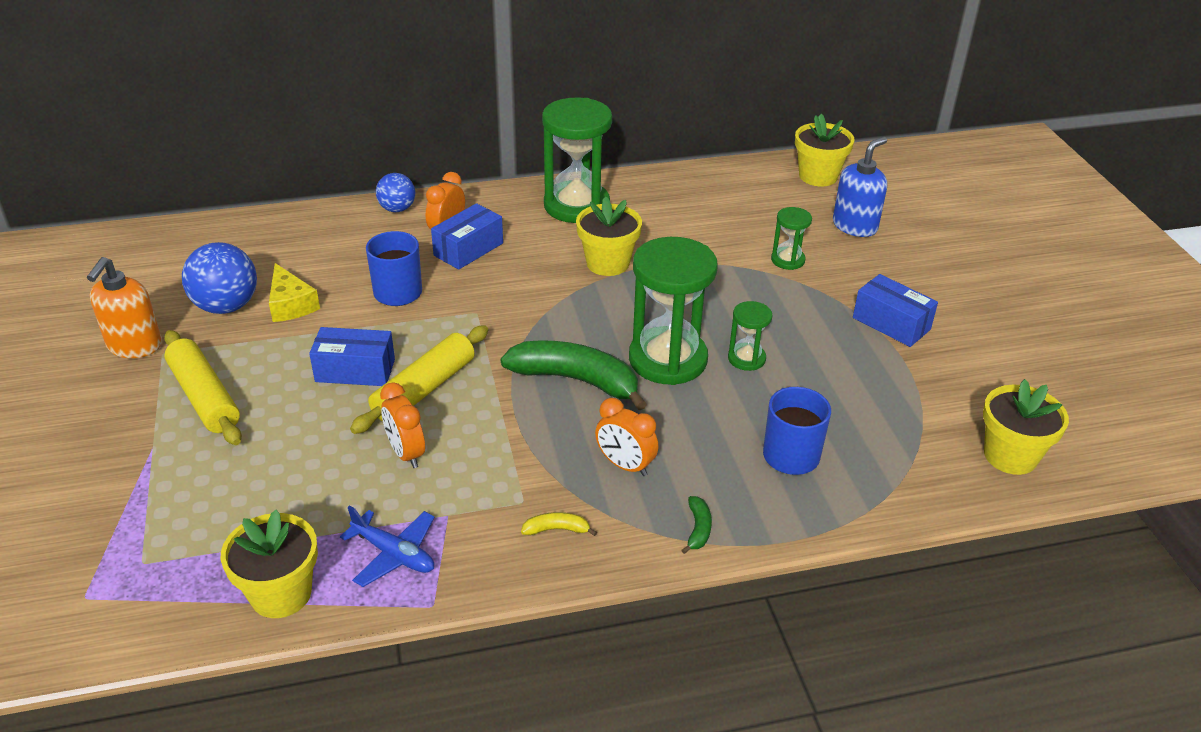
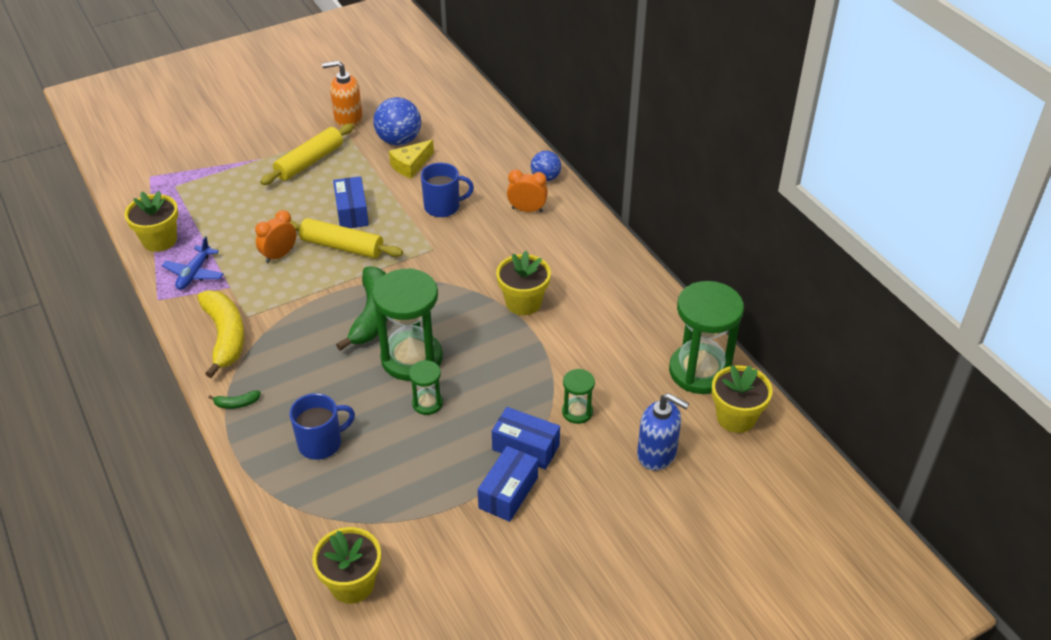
camera: 75 degrees right, 5 degrees up
(468, 249) = (509, 226): blue box -> blue box (526, 447)
(557, 529) = (225, 337): yellow banana -> yellow banana, size x2.40
(576, 205) = (598, 268): green hourglass -> green hourglass (700, 371)
(625, 465) = (290, 357): orange clock -> none

